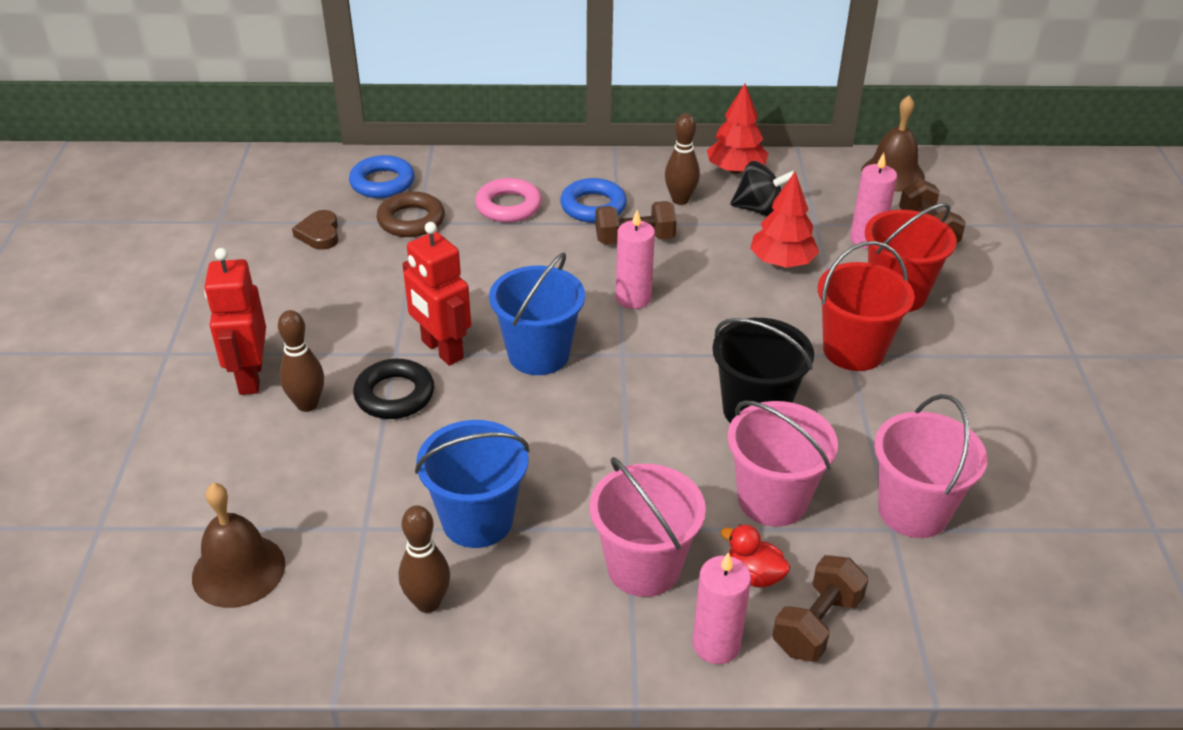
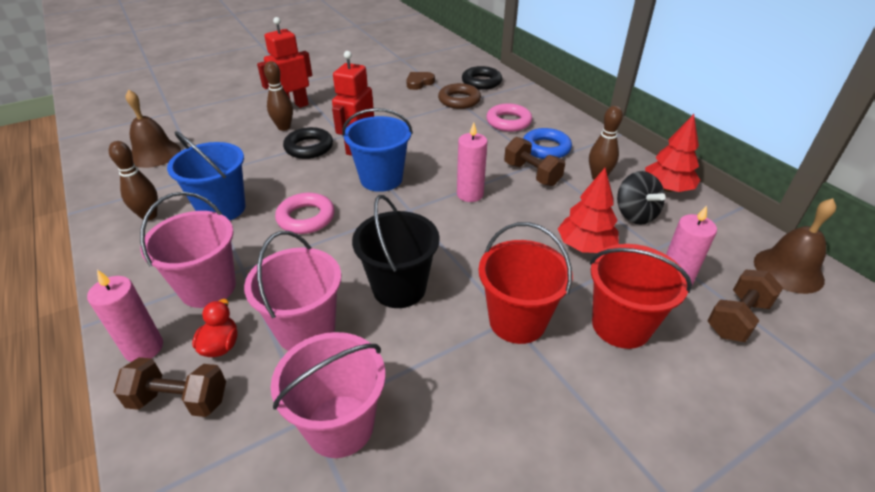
camera: 60 degrees right, 0 degrees up
(382, 183) = (481, 82): blue ring -> black ring
(567, 445) = (306, 218): none -> pink ring

